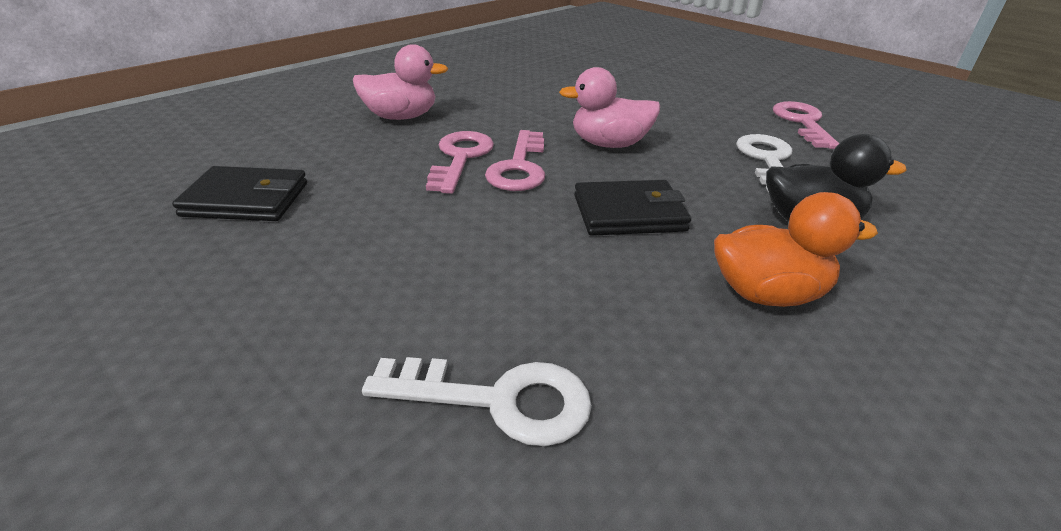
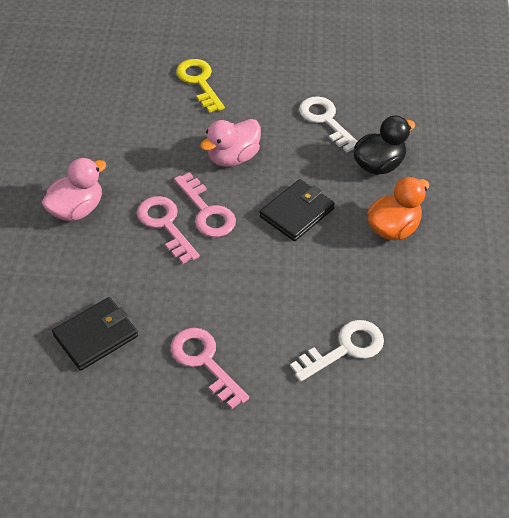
camera: 40 degrees left, 15 degrees up
(644, 93) = (199, 82): none -> yellow key
(802, 123) = (317, 65): pink key -> pink key (204, 362)

